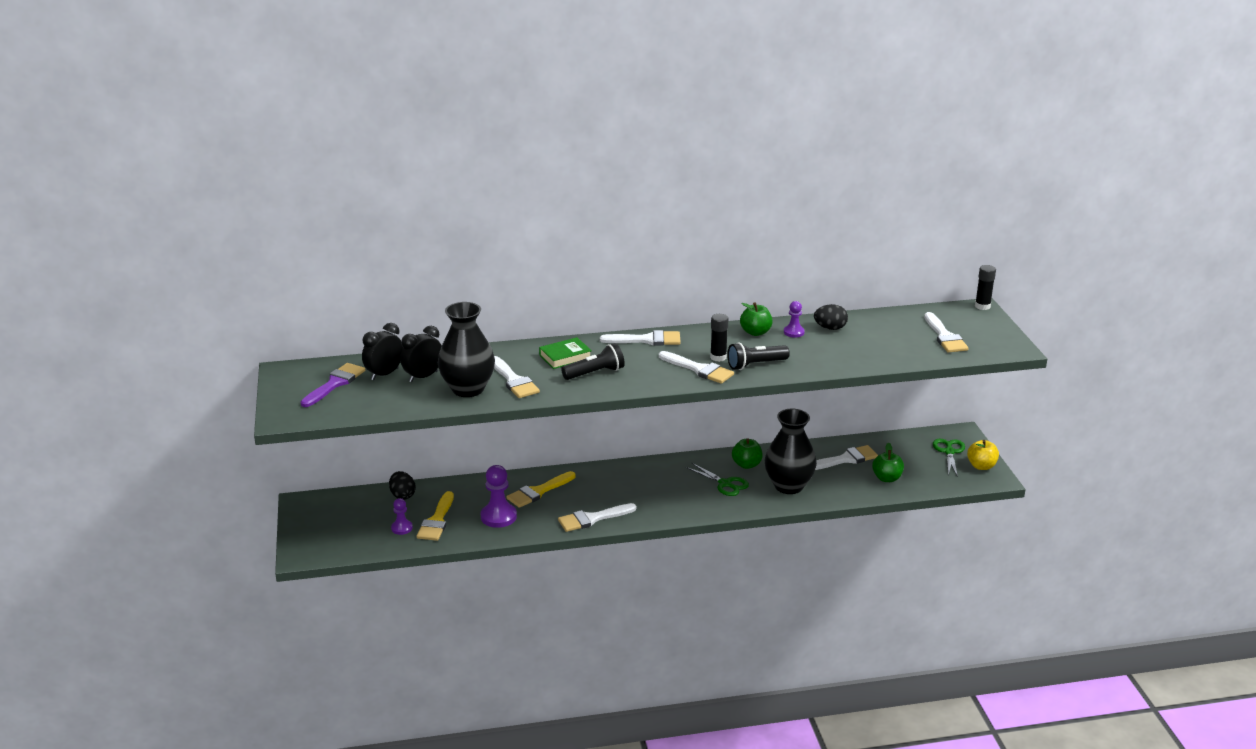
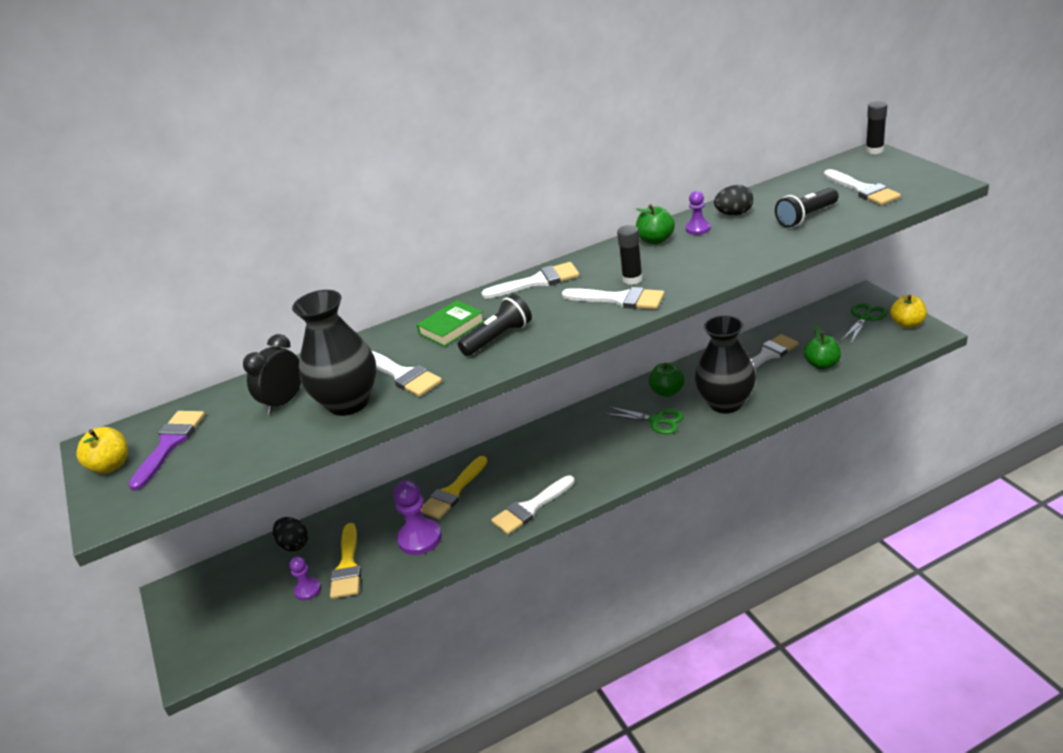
camera: 10 degrees left, 5 degrees up
(291, 387) = (111, 466): none -> yellow apple
(384, 374) = (232, 412): black clock -> none
(756, 365) = (681, 276): black flashlight -> black flashlight (806, 217)
(949, 452) = (865, 318): green scissors -> green scissors turned 45 degrees clockwise

